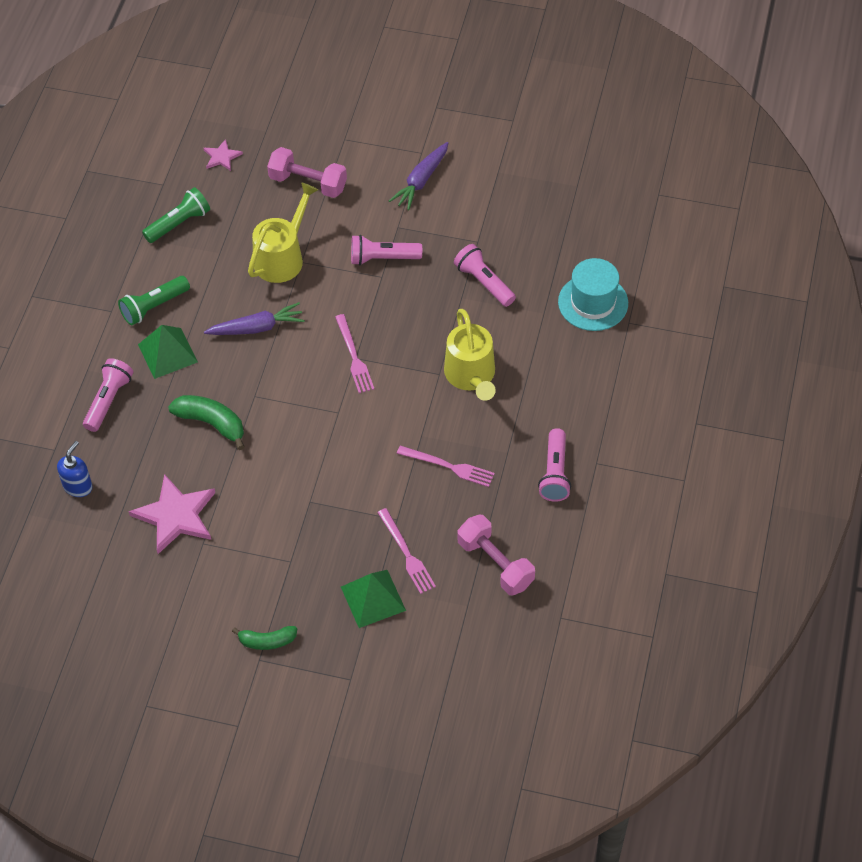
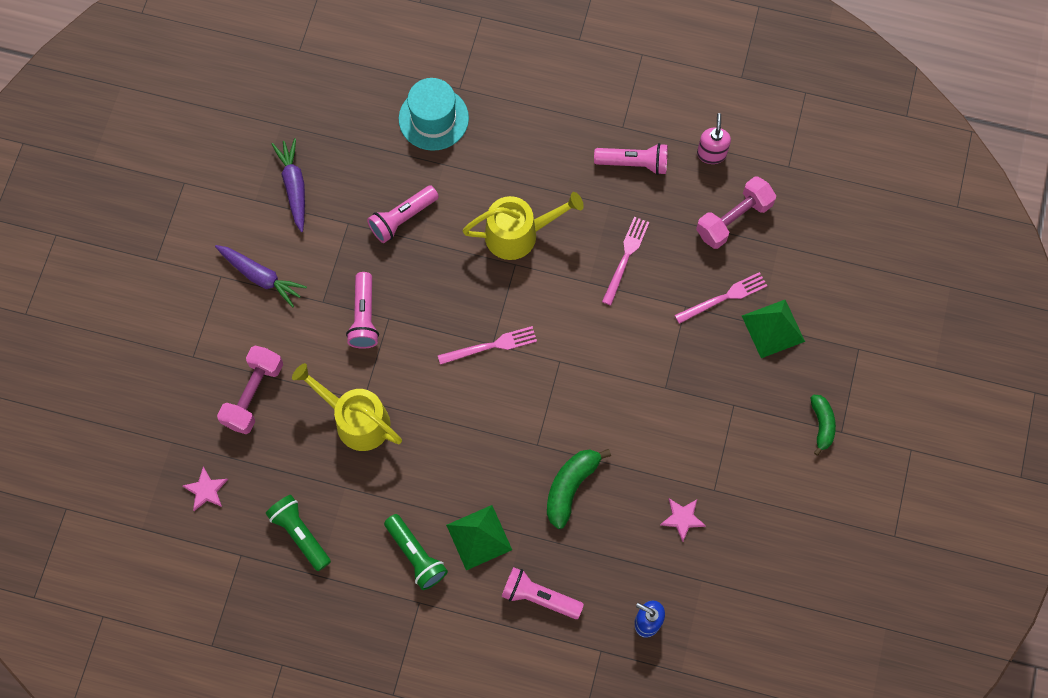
camera: 90 degrees left, 15 degrees up
(176, 515) = (682, 518): pink star -> pink star, size x0.51
(257, 328) = (449, 444): purple carrot -> purple carrot (294, 187)
(571, 544) = (711, 153): none -> pink soap dispenser

